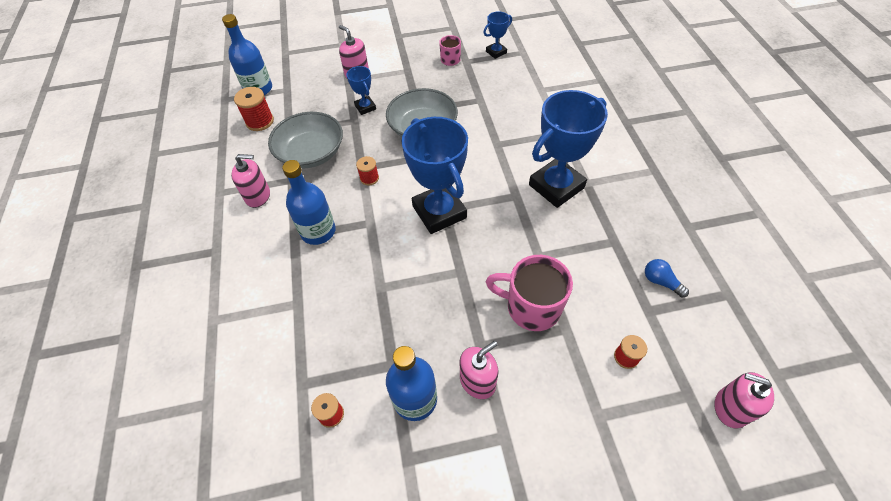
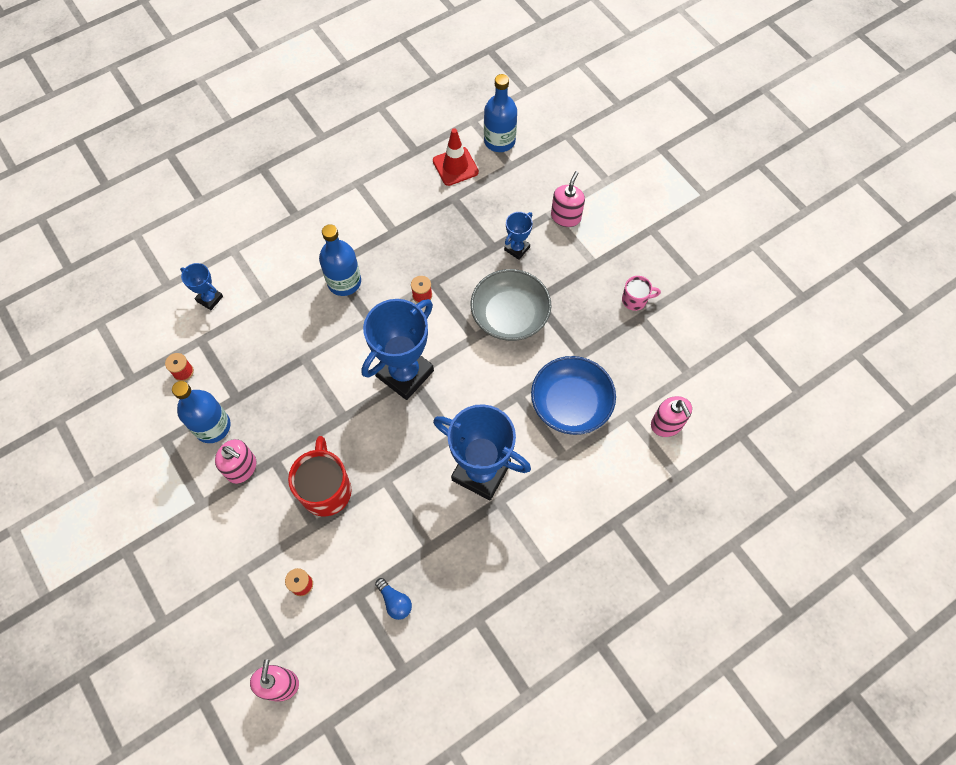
camera: 65 degrees right, 10 degrees up
(258, 196) = (364, 215): pink soap dispenser -> pink soap dispenser (666, 424)
(260, 121) = (455, 166): red spool -> red traffic cone
(311, 153) = (433, 231): grey bowl -> none
(496, 52) = (673, 343): blue trophy -> blue trophy (209, 299)
(519, 116) = (570, 404): none -> blue bowl
(531, 307) = (326, 489): pink mug -> red mug
(661, 282) = (395, 601): blue light bulb -> blue light bulb turned 120 degrees clockwise

